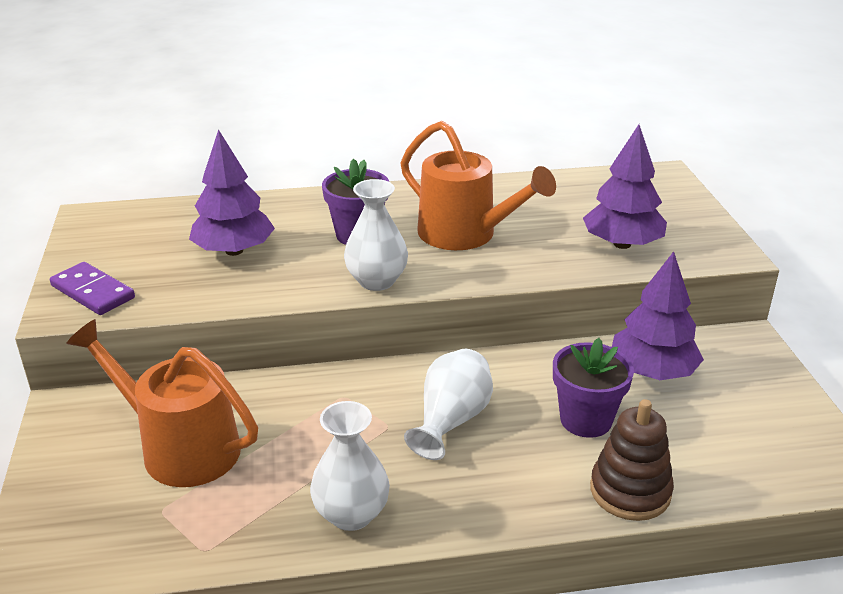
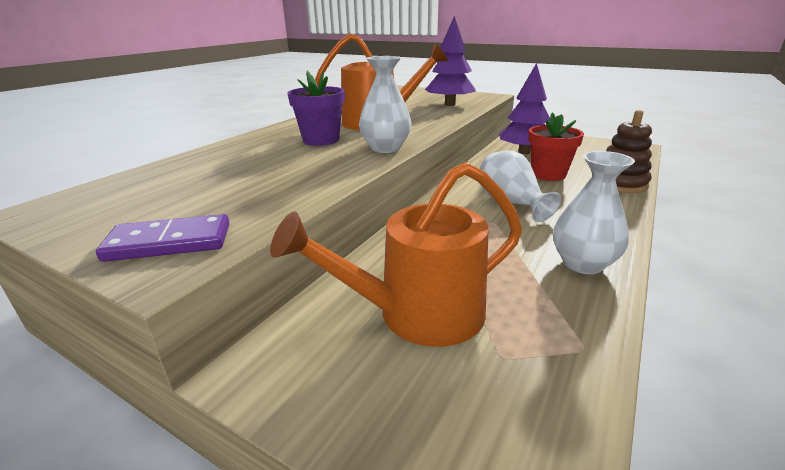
camera: 50 degrees left, 5 degrees down
(234, 251) = (252, 173): purple tree -> none
(586, 420) = (548, 174): purple flower pot -> red flower pot

